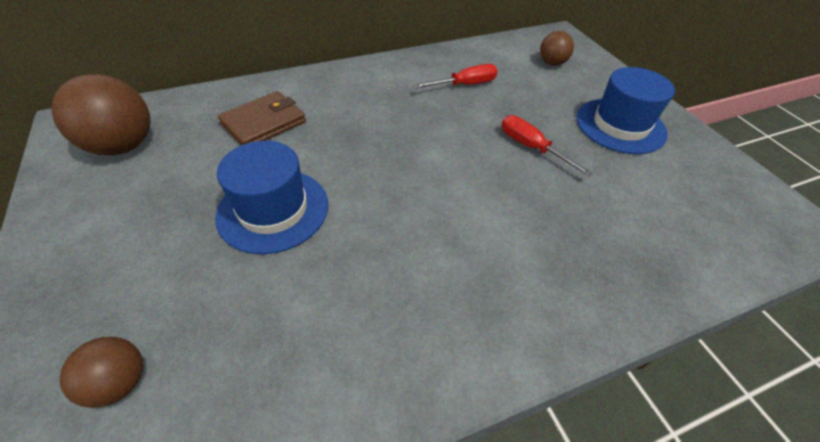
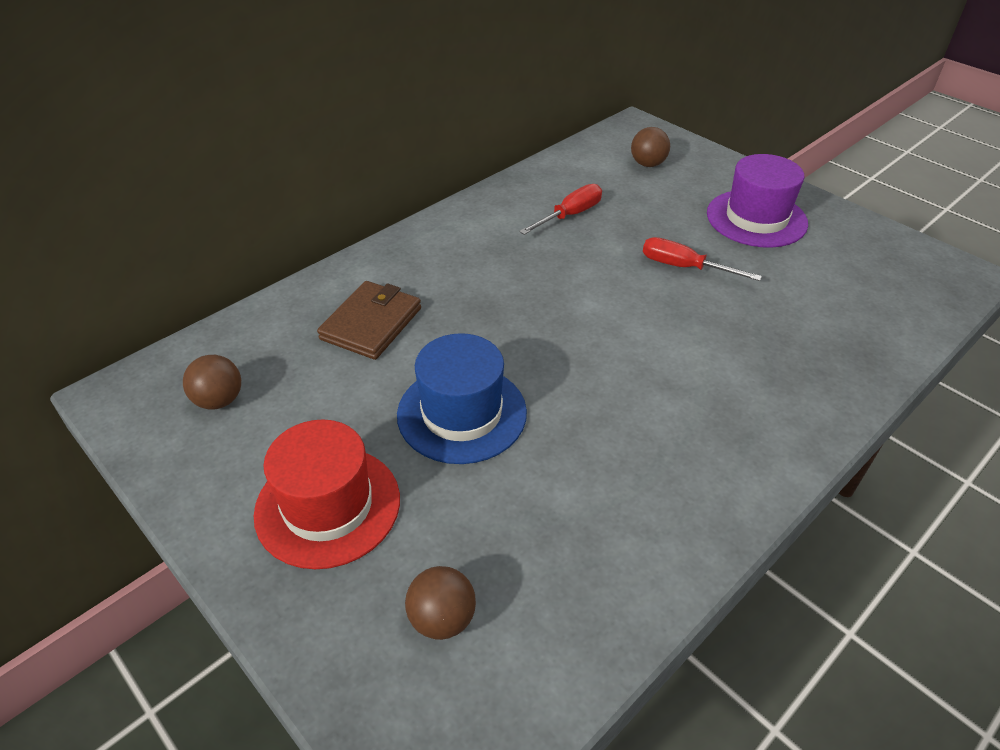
camera: 20 degrees left, 5 degrees down
(123, 248) = (328, 506): none -> red hat
(124, 146) = (219, 400): brown ball -> brown ball, size x0.55
(620, 125) = (756, 218): blue hat -> purple hat

